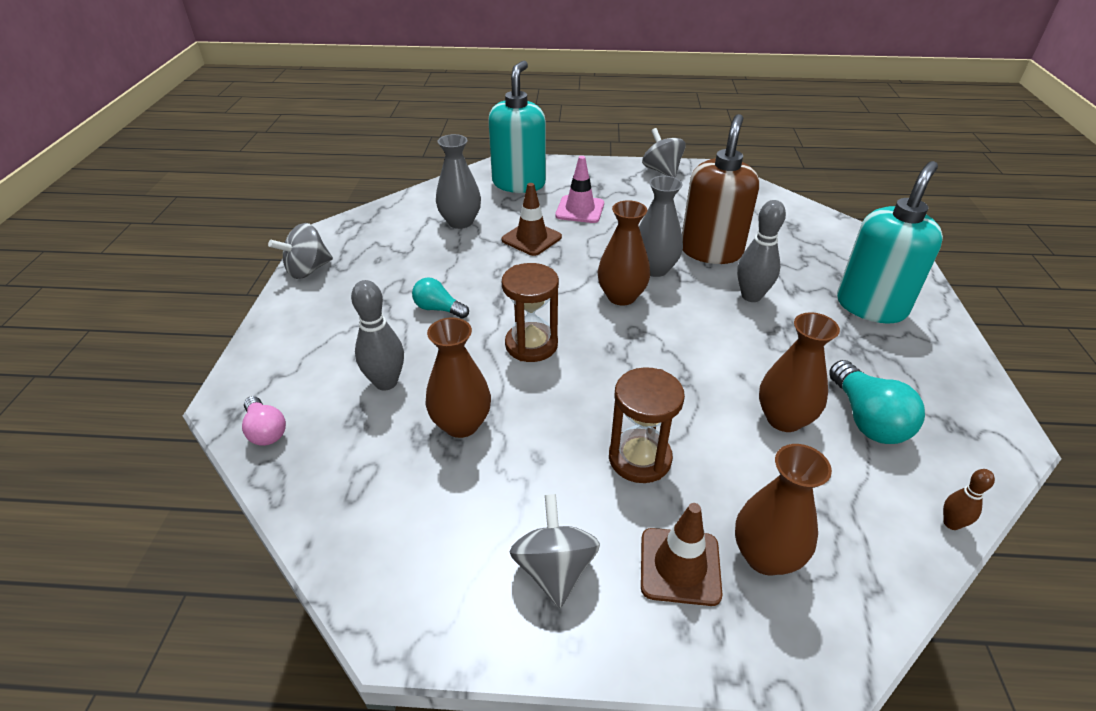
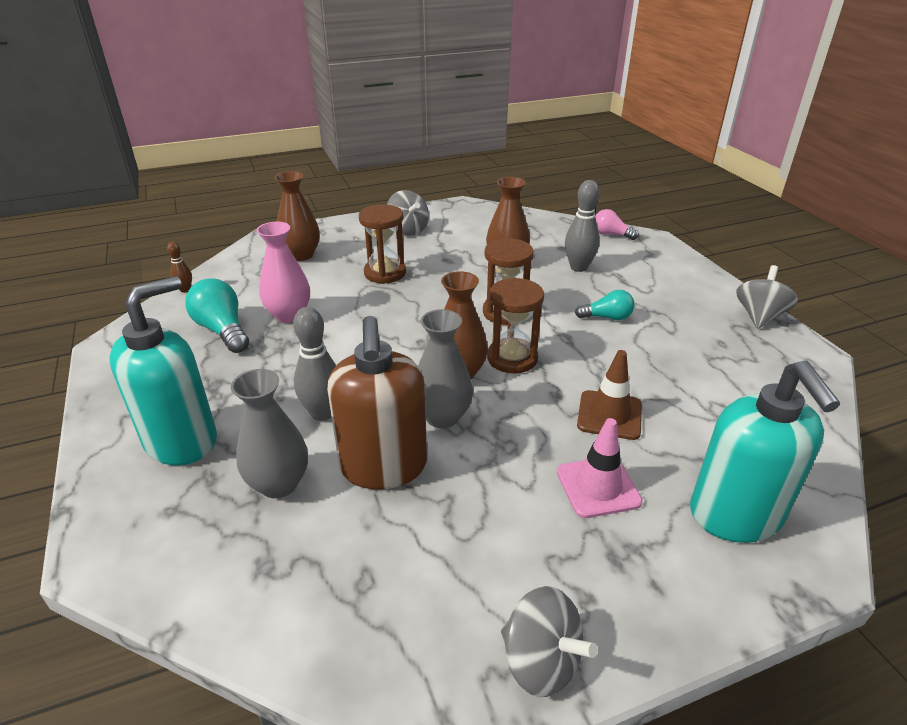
camera: 155 degrees right, 5 degrees down
(460, 222) = (713, 413): grey vase -> grey vase (279, 484)
(565, 296) = (512, 358): none -> brown hourglass
(680, 566) = (346, 243): brown traffic cone -> none
(784, 419) = (289, 315): brown vase -> pink vase
(871, 306) = (182, 440): turquoise soap dispenser -> turquoise soap dispenser turned 150 degrees counterclockwise

